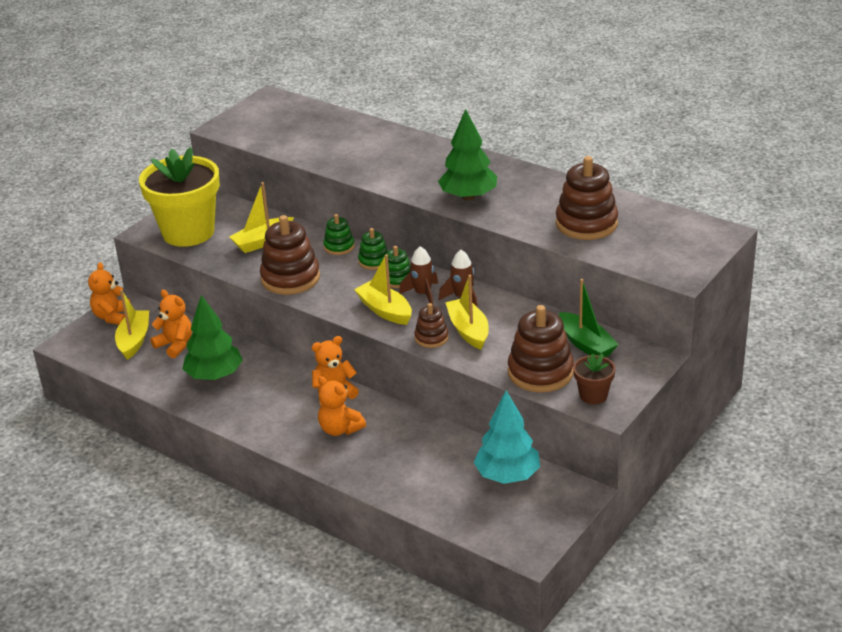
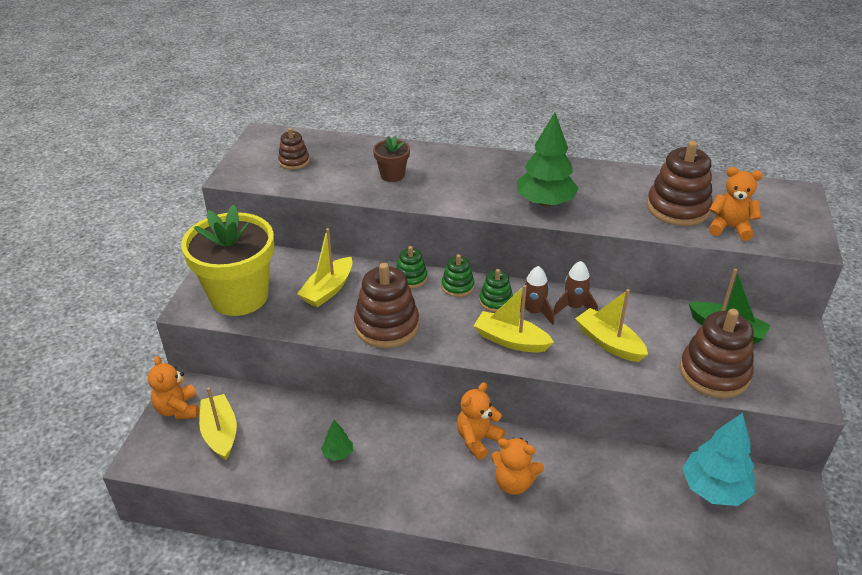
camera: 25 degrees left, 5 degrees up
(175, 345) = (271, 426): orange teddy bear -> orange teddy bear (729, 228)
(214, 375) = (338, 453): green tree -> green tree, size x0.47
(431, 338) = (580, 360): brown stacking toy -> brown stacking toy (294, 161)
(593, 395) = (783, 386): brown flower pot -> brown flower pot (392, 175)

